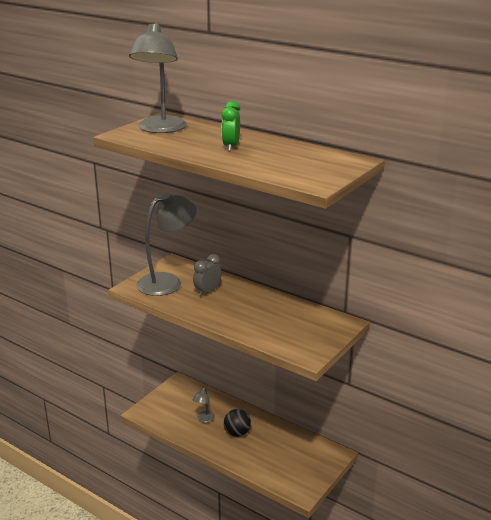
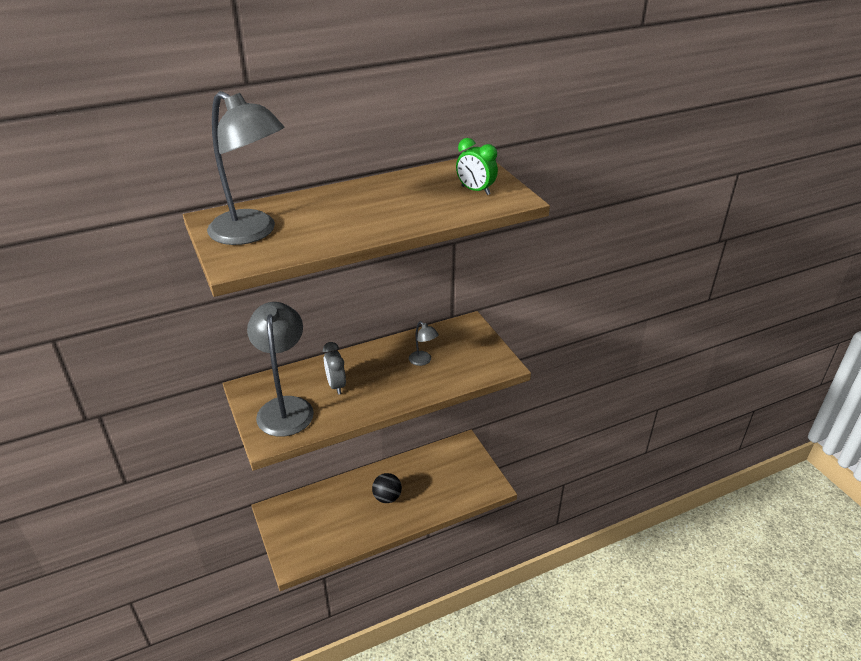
camera: 60 degrees left, 10 degrees up
(204, 419) = (347, 514): grey lamp -> grey lamp (423, 361)
(231, 147) = (367, 209): green clock -> green clock (475, 190)

